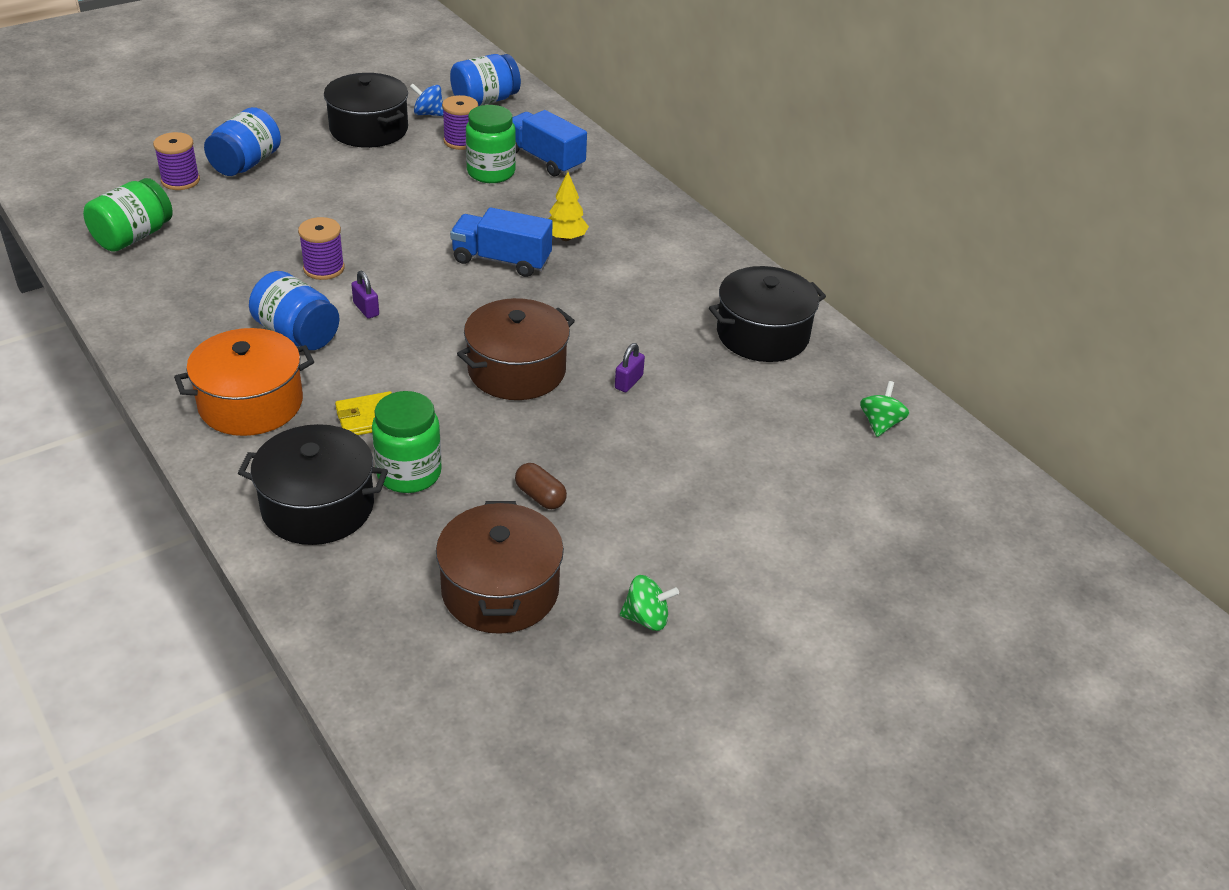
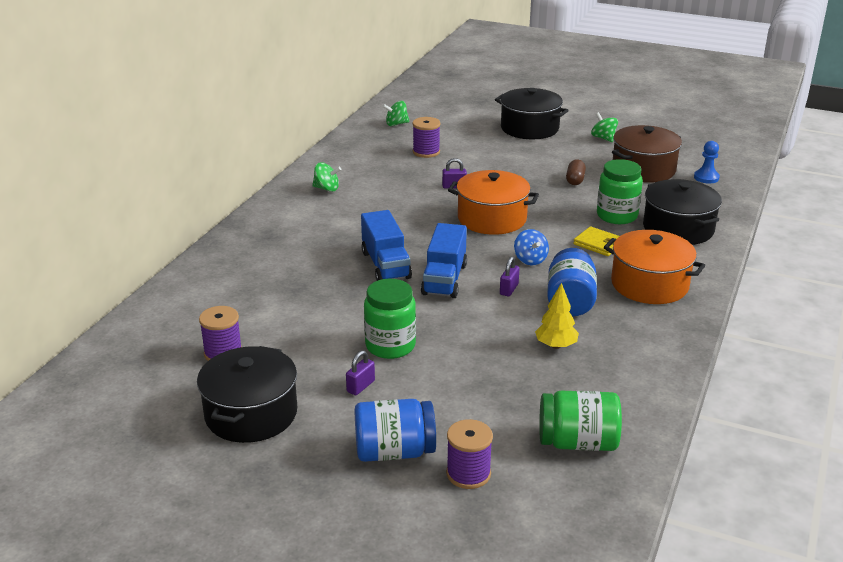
camera: 120 degrees left, 10 degrees down
(324, 268) = (489, 327): purple spool -> purple spool (426, 152)
(336, 179) = (360, 386): none -> purple padlock
(403, 644) = (706, 177): none -> blue pawn
(428, 114) = (184, 394): blue spinning top -> blue spinning top (530, 260)
(485, 101) = (125, 374): blue jar -> none
(491, 172) = (264, 317): green jar -> green jar (390, 346)
(516, 370) = (492, 219): brown pot -> orange pot
(544, 159) = (215, 301): blue truck -> blue truck (444, 279)
(565, 238) = (326, 253): yellow tree -> yellow tree (556, 345)
(716, 290) = (326, 188): none -> green spinning top
(762, 334) = (356, 165): black pot -> black pot (529, 128)

